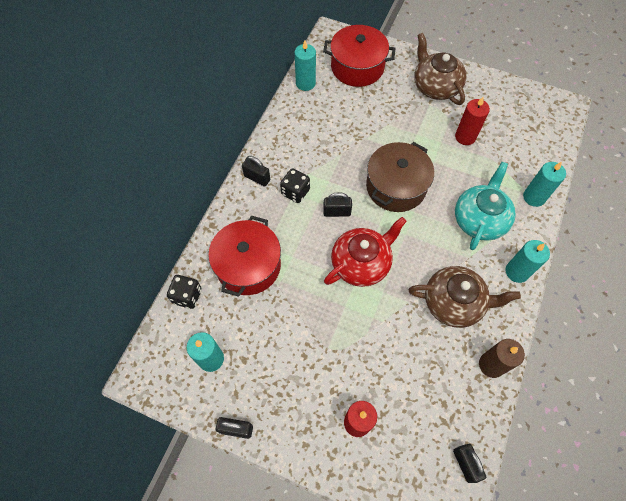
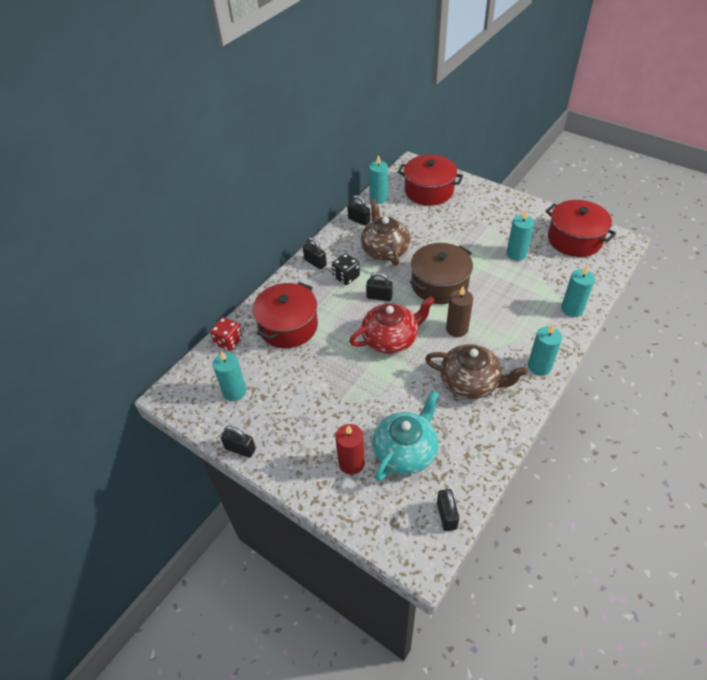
camera: 15 degrees right, 15 degrees down
(187, 296) = (228, 341): black dice -> red dice
(291, 115) = (359, 220): none -> black padlock
(435, 86) = (498, 212): brown teapot -> brown teapot (385, 250)
(465, 137) = (516, 254): red candle -> turquoise candle
(479, 219) = (513, 320): turquoise teapot -> turquoise teapot (405, 451)
(491, 365) = (494, 438): brown candle -> brown candle (457, 329)
(519, 110) = (574, 239): none -> red pot

